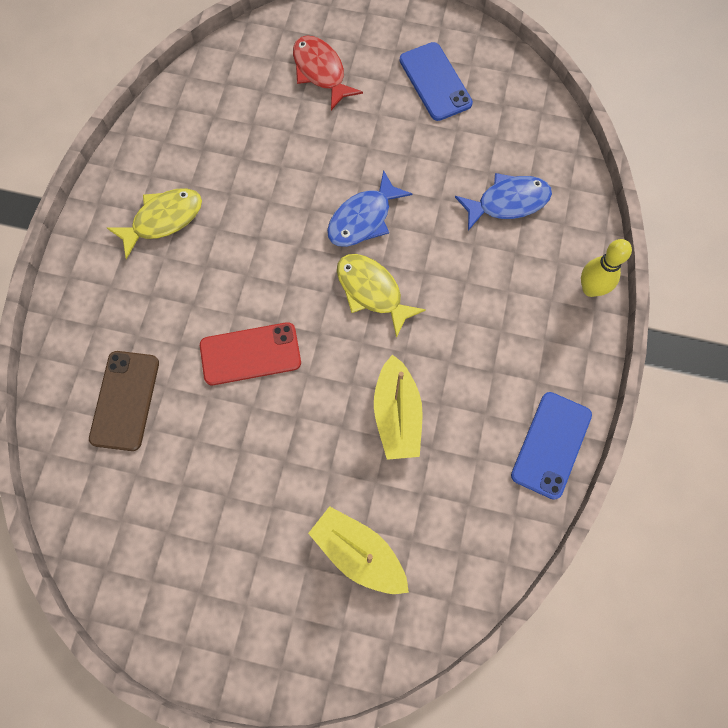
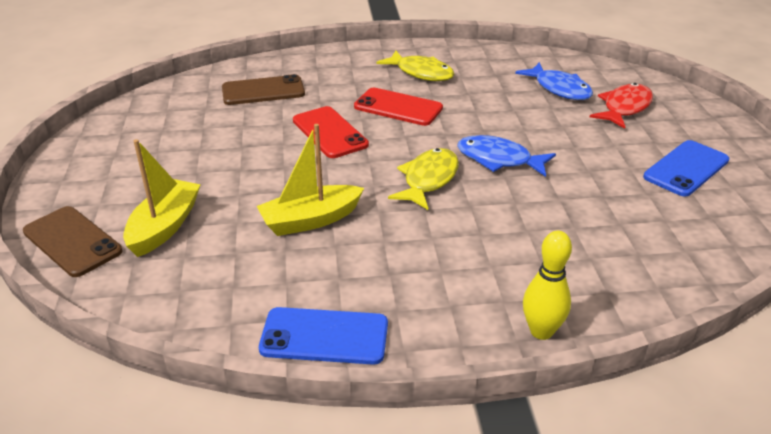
camera: 70 degrees right, 35 degrees down
(228, 270) = (398, 107): none -> red phone
(351, 648) = (72, 241): none -> brown phone
(507, 202) = (596, 243): blue fish -> blue fish (559, 89)

